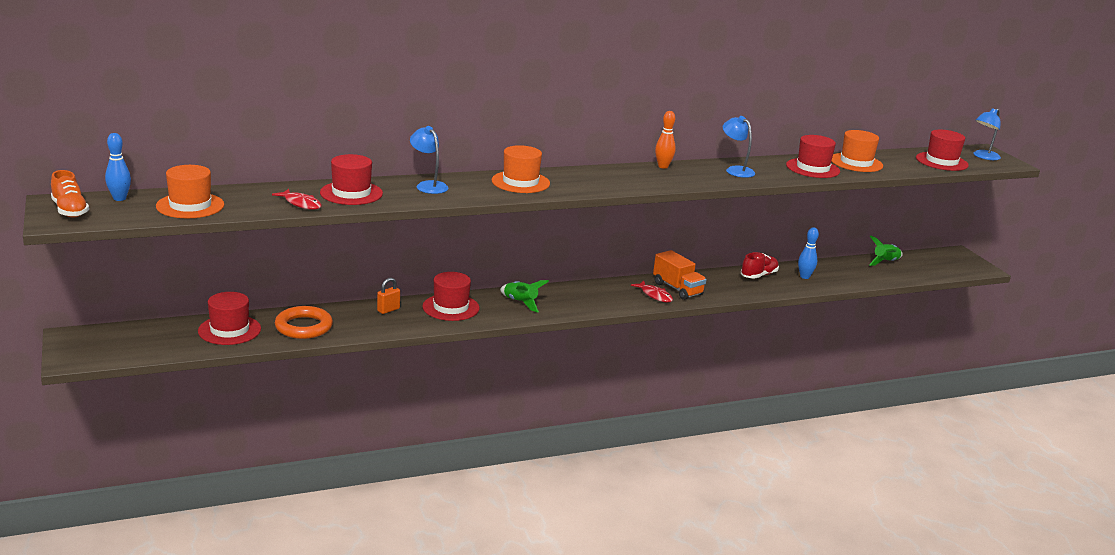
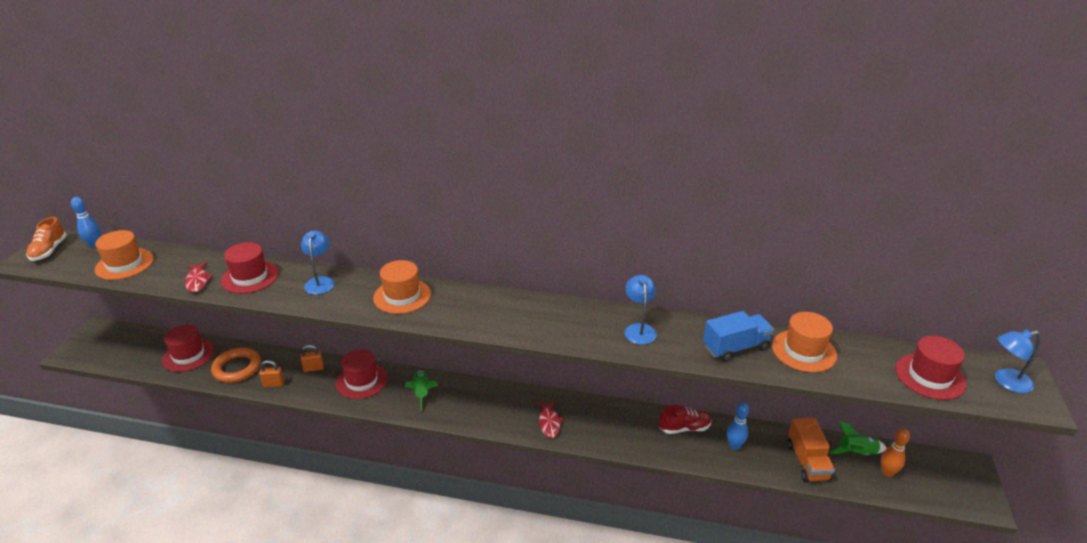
camera: 35 degrees right, 10 degrees up
(363, 328) = (274, 384): none -> orange padlock
(663, 166) = (566, 305): orange bowling pin -> orange bowling pin (887, 472)
(677, 289) = (580, 421): orange truck -> orange truck (807, 462)
(812, 168) = (735, 348): red hat -> blue truck

